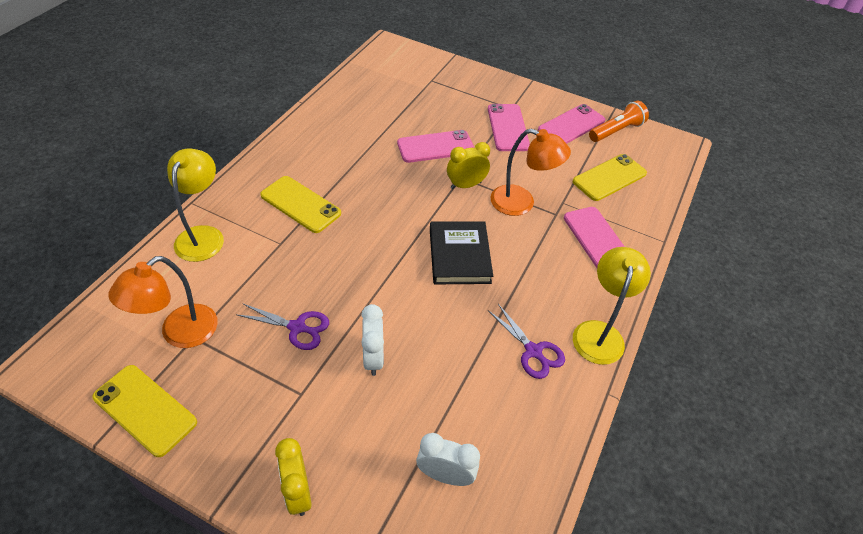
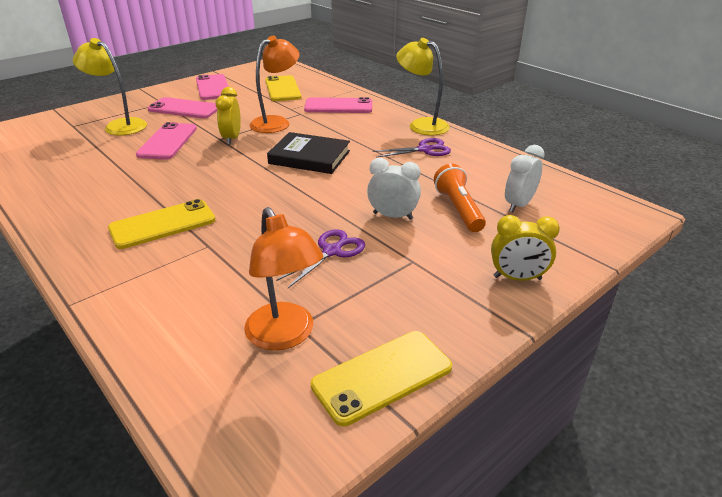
camera: 65 degrees left, 15 degrees down
(203, 235) = (140, 300): yellow lamp -> yellow lamp (119, 125)
(616, 131) = (238, 76): orange flashlight -> orange flashlight (458, 209)

